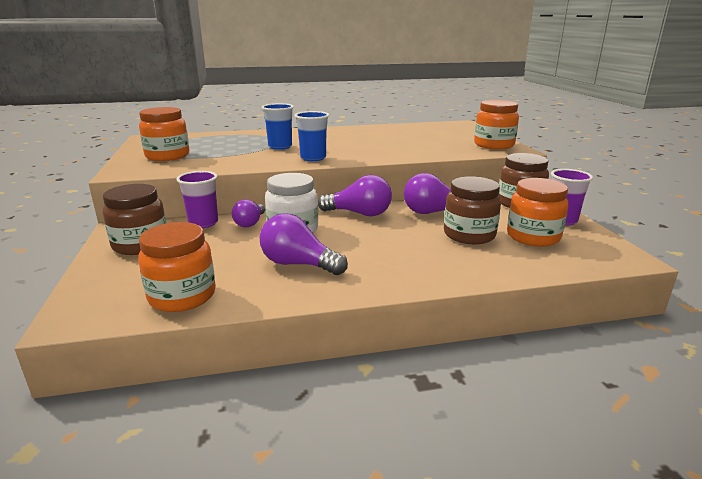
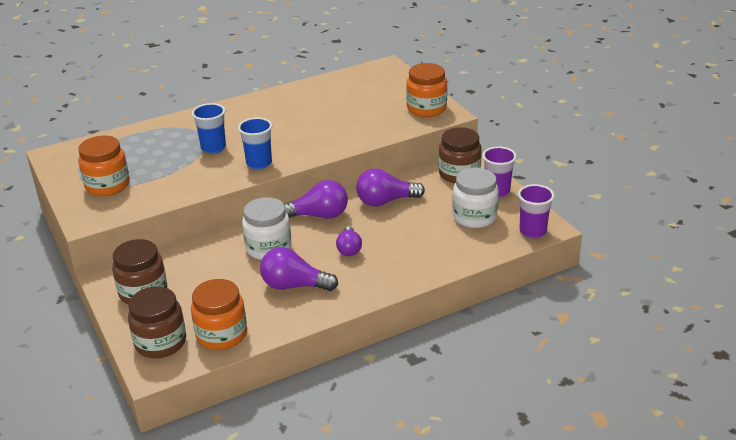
camera: 15 degrees left, 10 degrees up
(203, 223) = (180, 255): purple cup -> purple cup (532, 231)
(250, 223) = (224, 247): purple light bulb -> purple light bulb (349, 249)
(469, 235) = (422, 224): brown jar -> brown jar (160, 342)
(533, 237) = (474, 217): orange jar -> white jar

